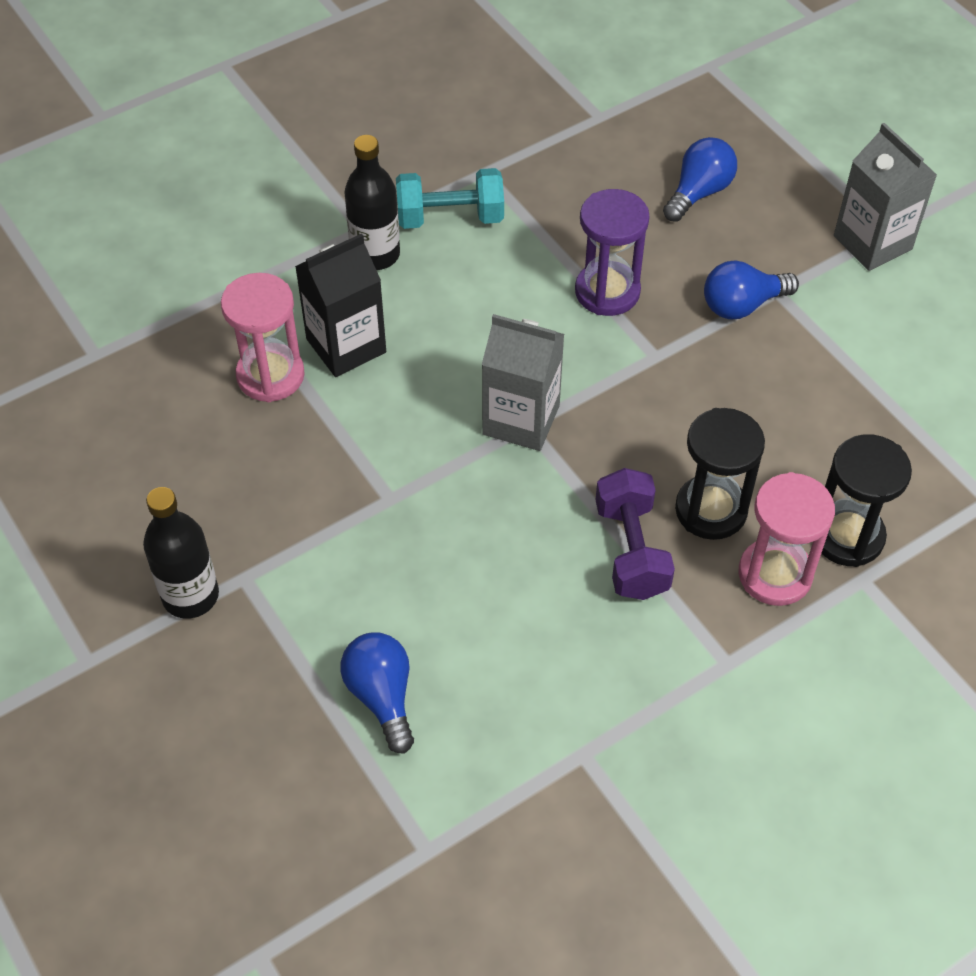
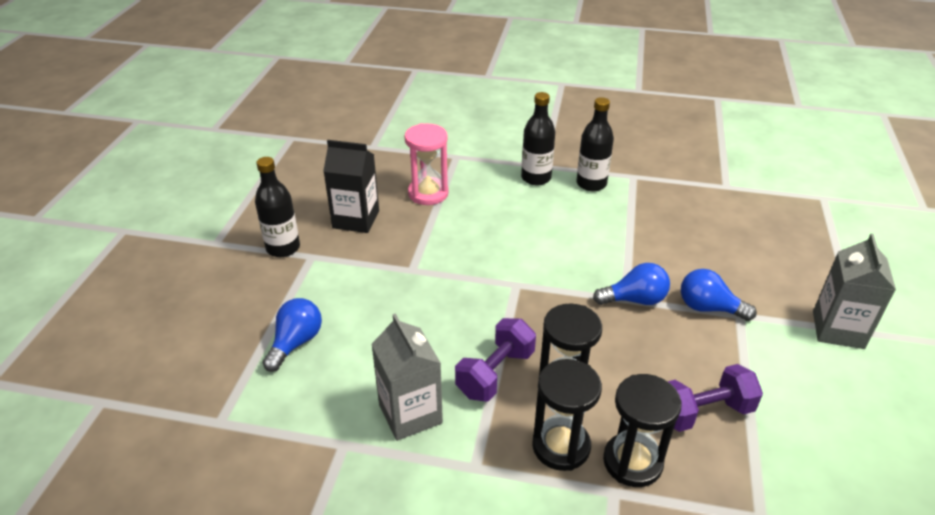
camera: 45 degrees right, 15 degrees down
(346, 346) = (475, 202): black carton -> black carton (356, 219)
(450, 218) = (591, 184): turquoise dumbbell -> black bottle
(521, 420) = (516, 280): grey carton -> grey carton (410, 414)
(607, 291) = (634, 256): purple hourglass -> none
(699, 192) = (746, 245): blue light bulb -> blue light bulb (634, 300)
(775, 574) = (561, 446): pink hourglass -> black hourglass
(852, 432) = (704, 412): none -> purple dumbbell

